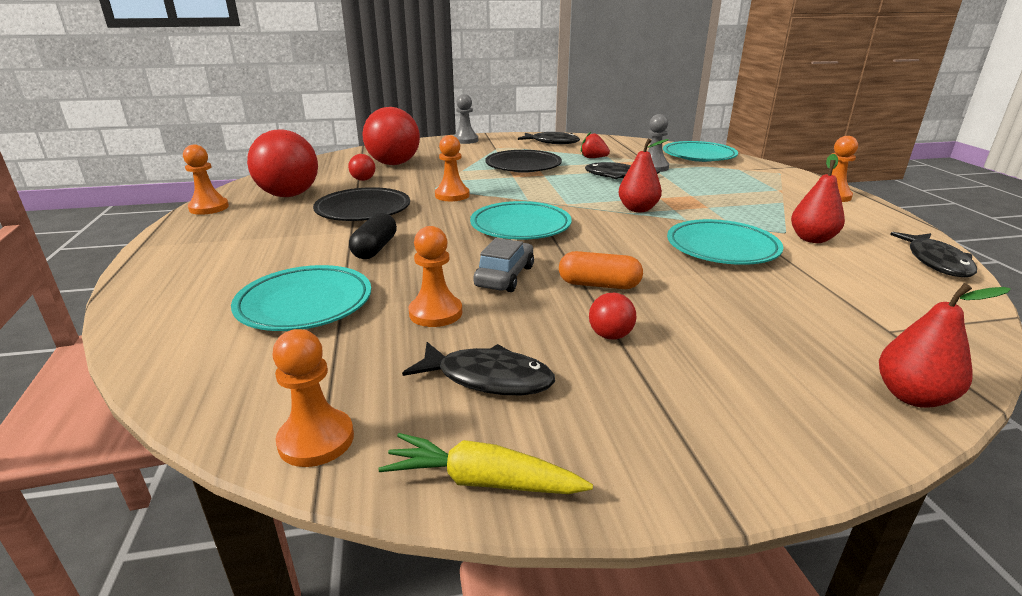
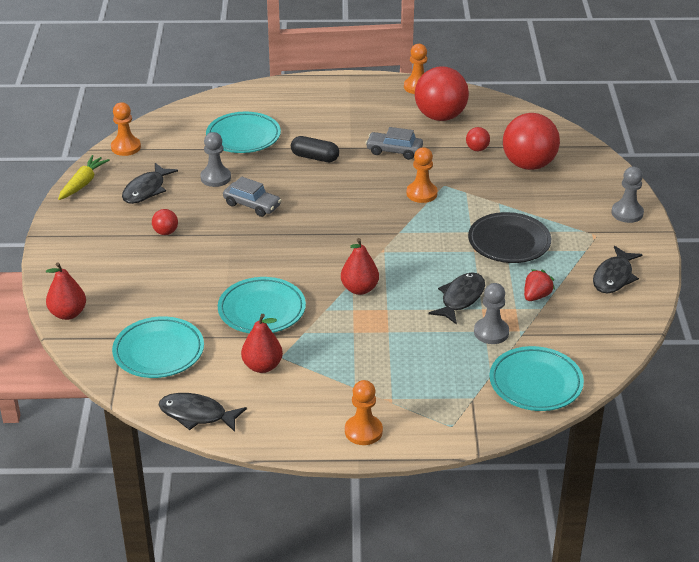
camera: 100 degrees right, 10 degrees up
(363, 210) = (394, 151): black plate -> grey car
(435, 313) = (215, 178): orange pawn -> grey pawn
(520, 226) = (337, 221): turquoise plate -> turquoise plate (158, 352)
(599, 285) = (226, 240): orange capsule -> none

